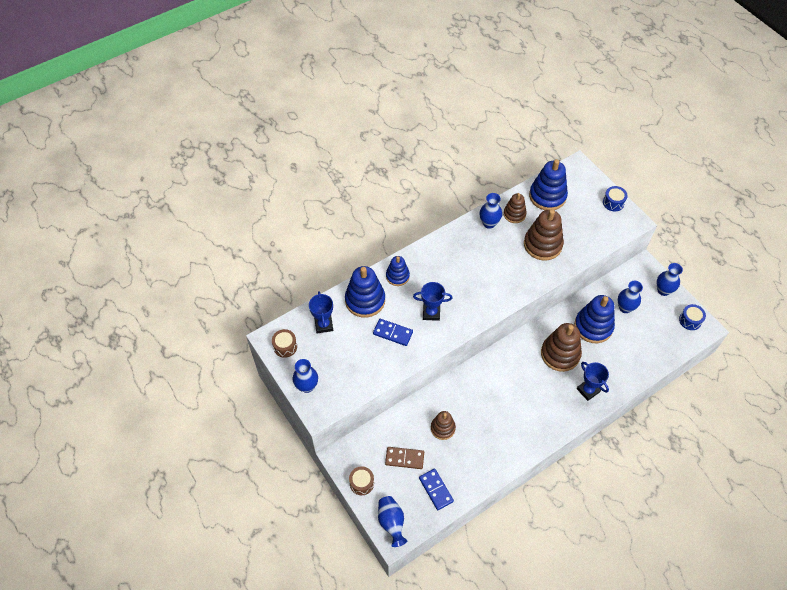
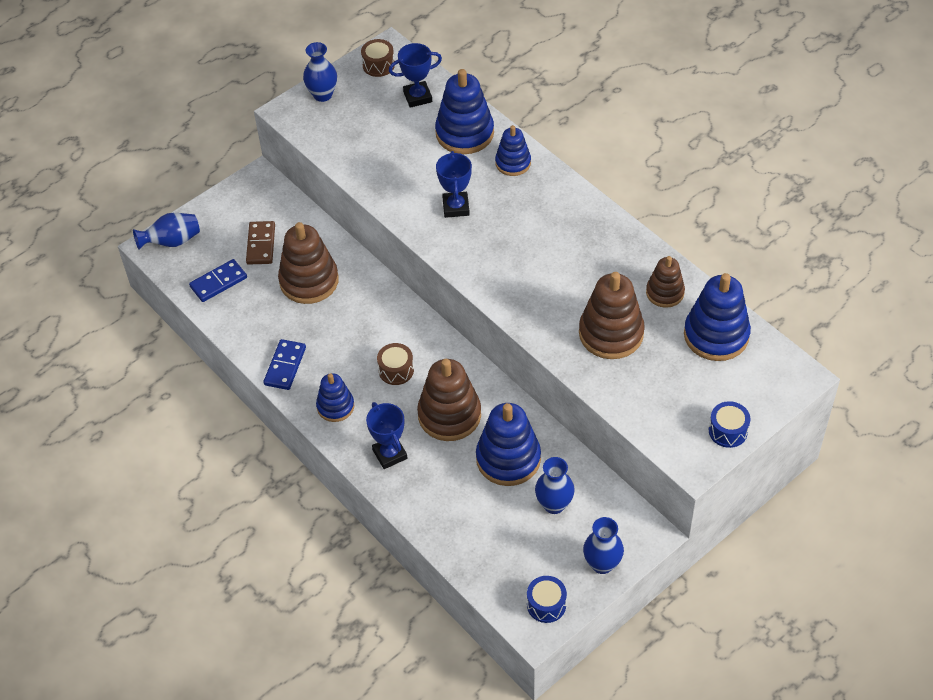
camera: 85 degrees right, 5 degrees down
(361, 483) = (224, 205): brown drum -> brown drum (396, 370)
(393, 333) = (415, 169): blue domino -> blue domino (285, 366)
(442, 428) = (309, 281): brown stacking toy -> brown stacking toy, size x1.67
(489, 223) = (637, 261): blue vase -> none
(550, 419) = (335, 406): none -> blue stacking toy
(588, 390) = (390, 454): blue trophy -> blue trophy turned 75 degrees counterclockwise

